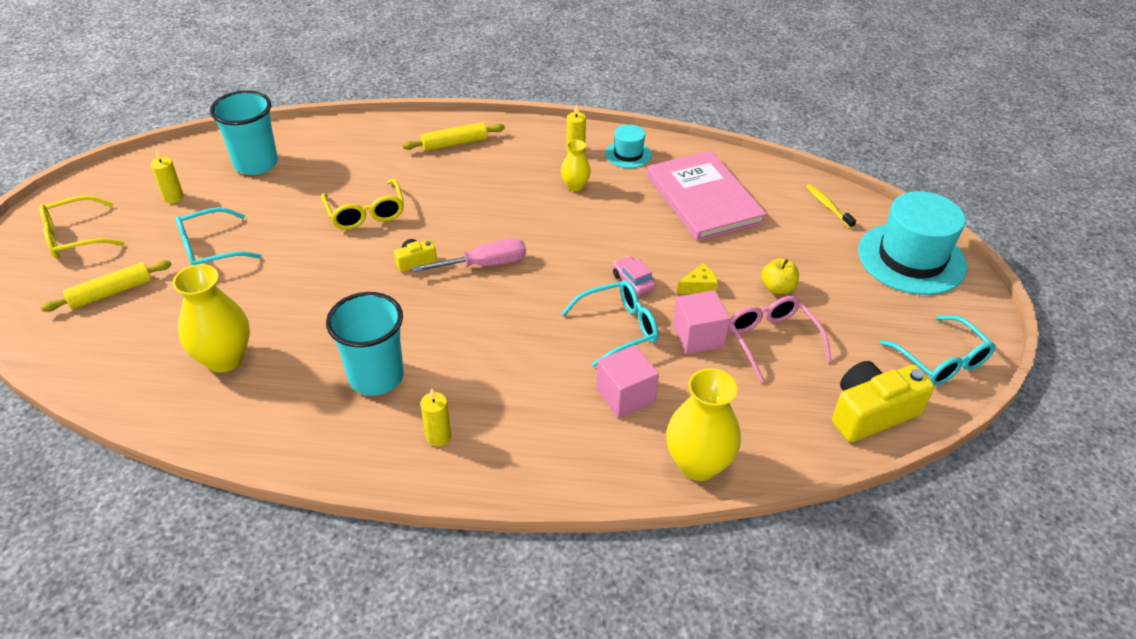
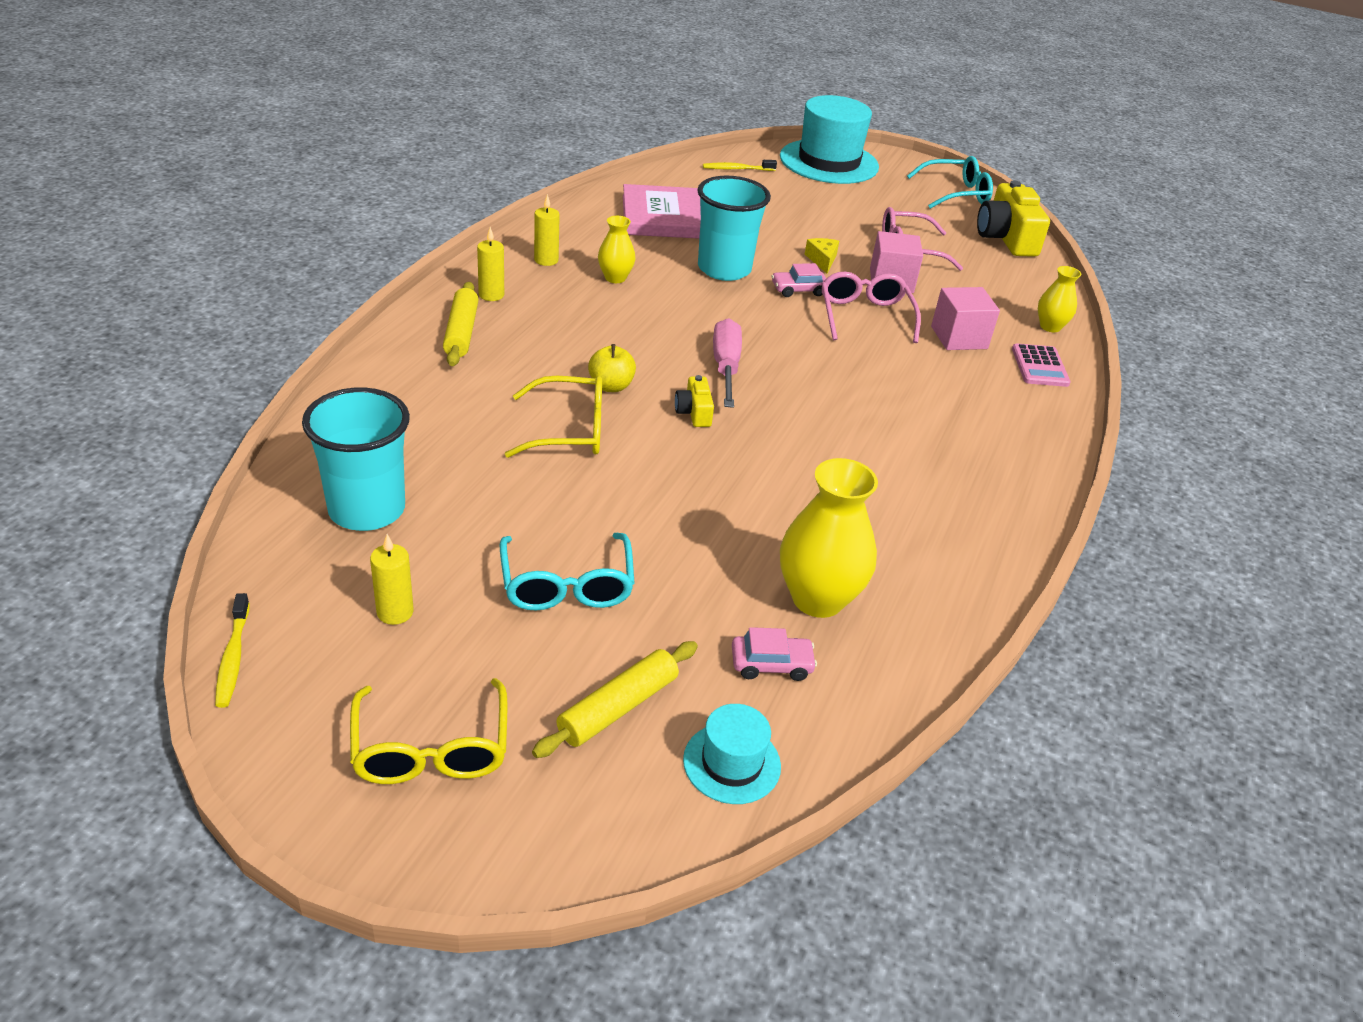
camera: 75 degrees left, 5 degrees down
(111, 292) = (618, 708): yellow rolling pin -> yellow rolling pin turned 60 degrees clockwise
(130, 161) = (233, 658): none -> yellow toothbrush
(157, 347) = (771, 664): none -> pink car
(376, 377) = (889, 480): turquoise cup -> turquoise cup (724, 269)
(438, 436) = (991, 456): yellow candle -> yellow candle (491, 295)
(611, 461) = (1039, 366): none -> pink calculator
(619, 328) = (865, 316): turquoise glasses -> pink glasses
(628, 154) = (578, 233): turquoise hat -> turquoise hat (732, 763)
(698, 464) = (1050, 326): yellow vase -> yellow vase, size x0.55
(777, 288) = (841, 226): yellow apple -> yellow apple (611, 386)

